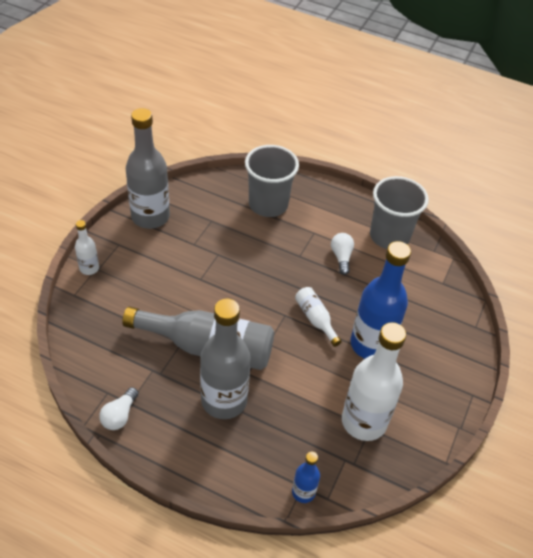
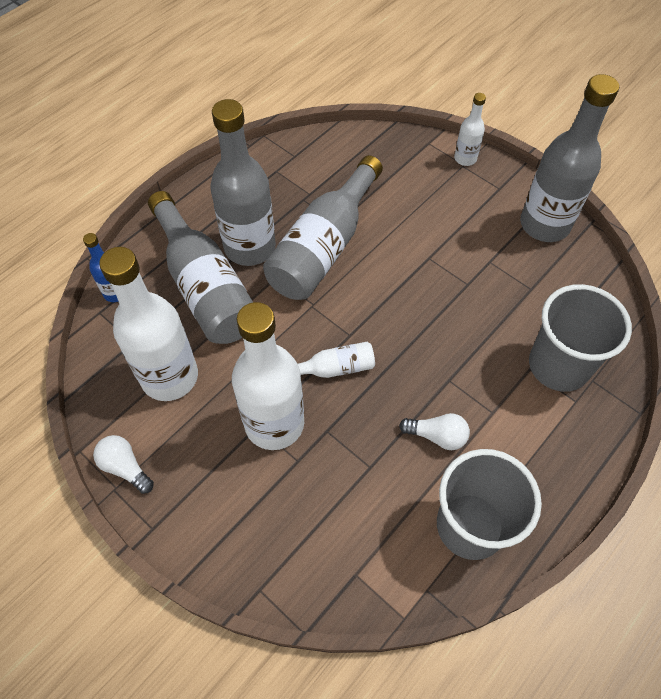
camera: 110 degrees right, 10 degrees up
(120, 415) = (265, 162): white light bulb -> white light bulb (125, 467)
(274, 422) = (205, 286): none -> grey bottle
(371, 344) = (274, 423): blue bottle -> white bottle

